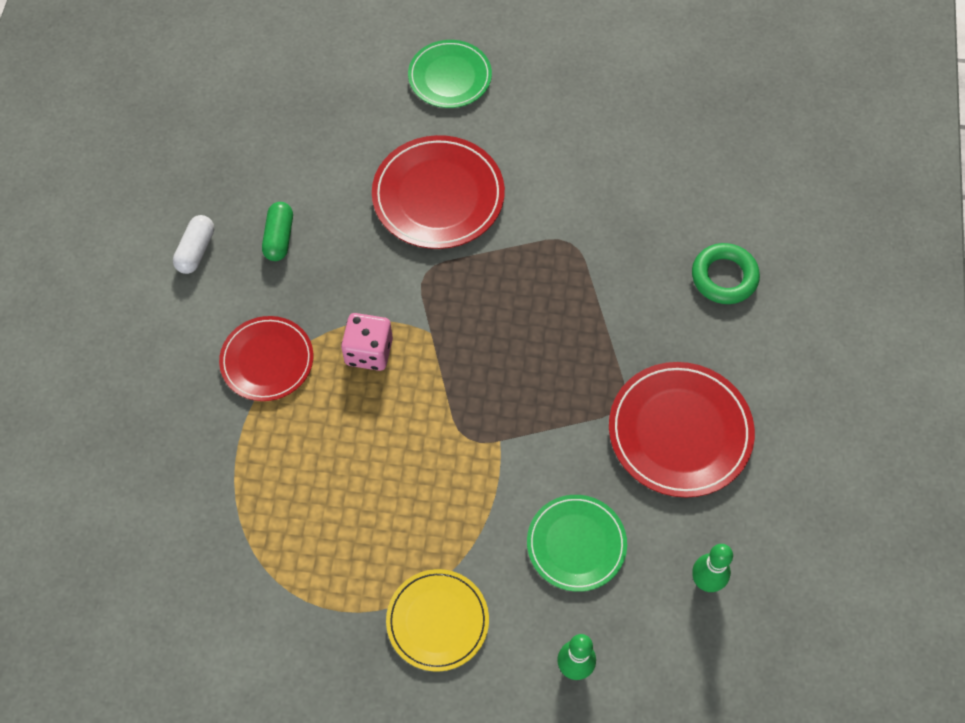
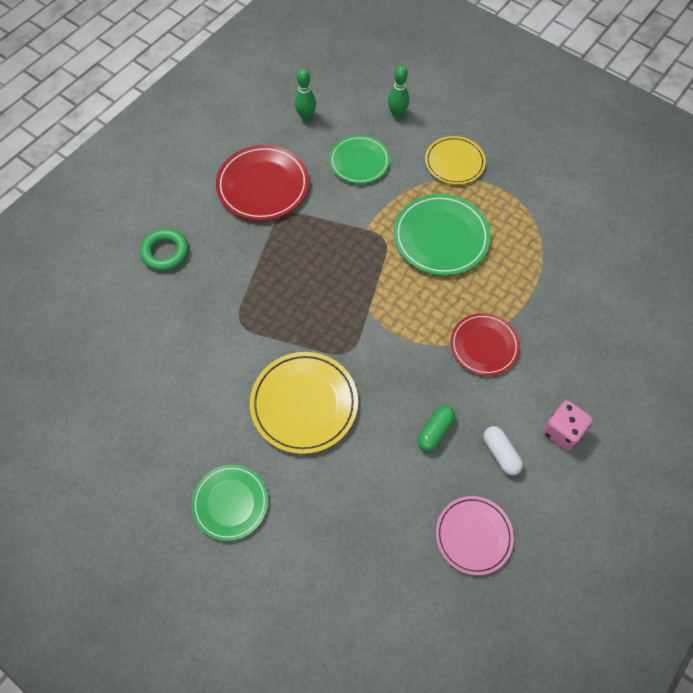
camera: 150 degrees left, 0 degrees up
(192, 162) = (473, 535): none -> pink plate
(196, 250) = (500, 453): white capsule -> white capsule turned 75 degrees counterclockwise
(369, 351) = (414, 318): pink dice -> pink dice (562, 431)
(393, 482) = (441, 237): none -> green plate
(438, 196) = (304, 403): red plate -> yellow plate

